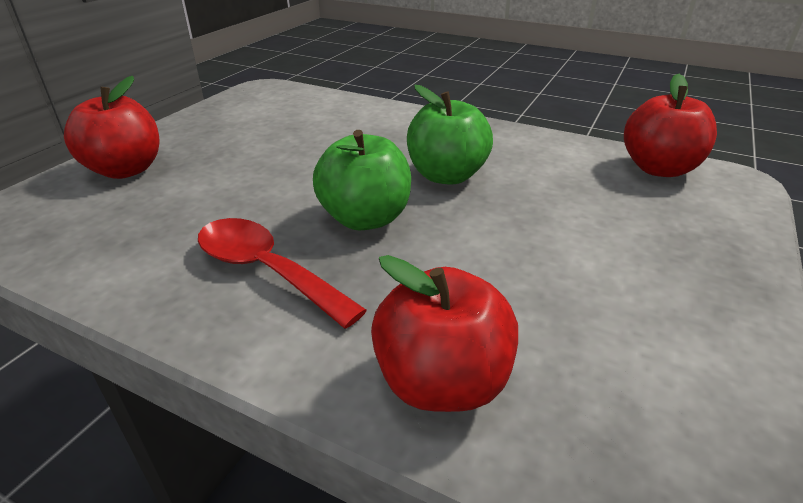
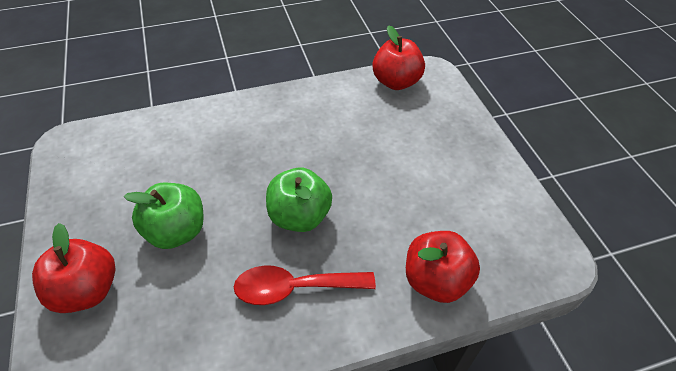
camera: 45 degrees left, 15 degrees up
(446, 176) = (303, 154): green apple -> green apple (176, 231)

